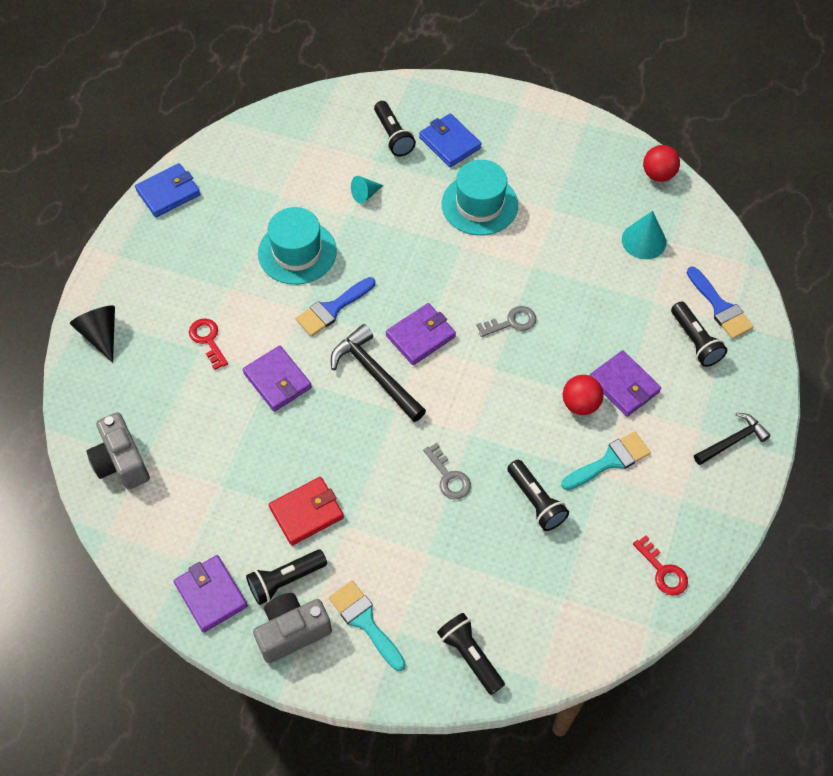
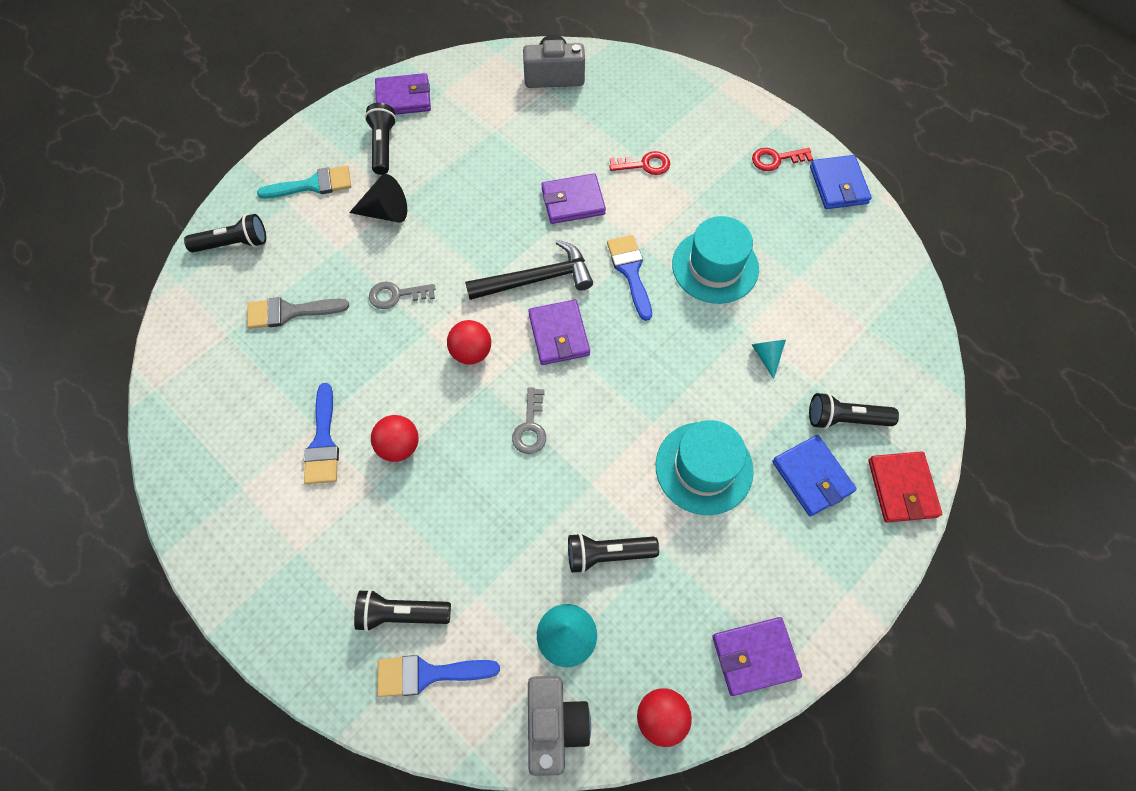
camera: 115 degrees right, 5 degrees up
(101, 335) = (689, 94): black cone -> black cone (385, 212)
(292, 632) = (339, 137): grey camera -> grey camera (554, 724)
(306, 512) = (431, 179): red wallet -> red wallet (902, 488)
(449, 143) = (812, 477): blue wallet -> blue wallet turned 75 degrees clockwise
(471, 392) = (471, 352): none -> red ball
(513, 557) = (290, 312): none -> grey brush
(536, 501) = (327, 355): black flashlight -> black flashlight (607, 554)
(609, 461) = (323, 441): turquoise brush -> blue brush
(624, 385) = (394, 502): purple wallet -> purple wallet (754, 656)
(663, 571) = (189, 430): red key -> red key (776, 159)
(732, 441) = (265, 579): black hammer -> none

